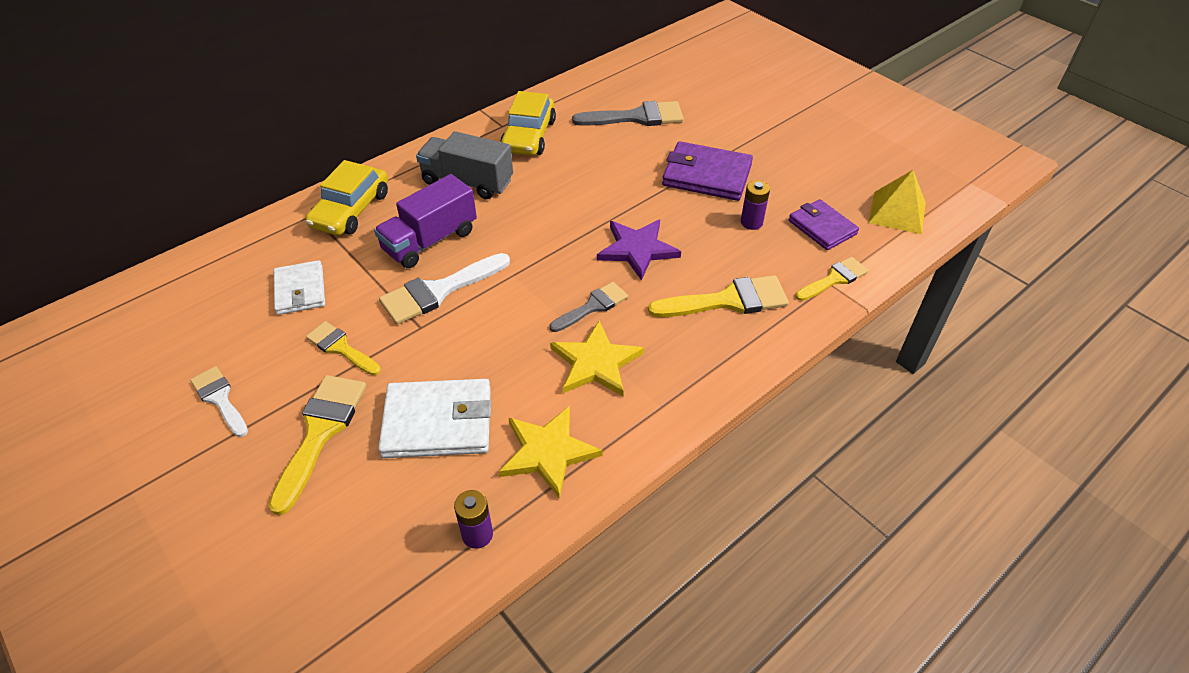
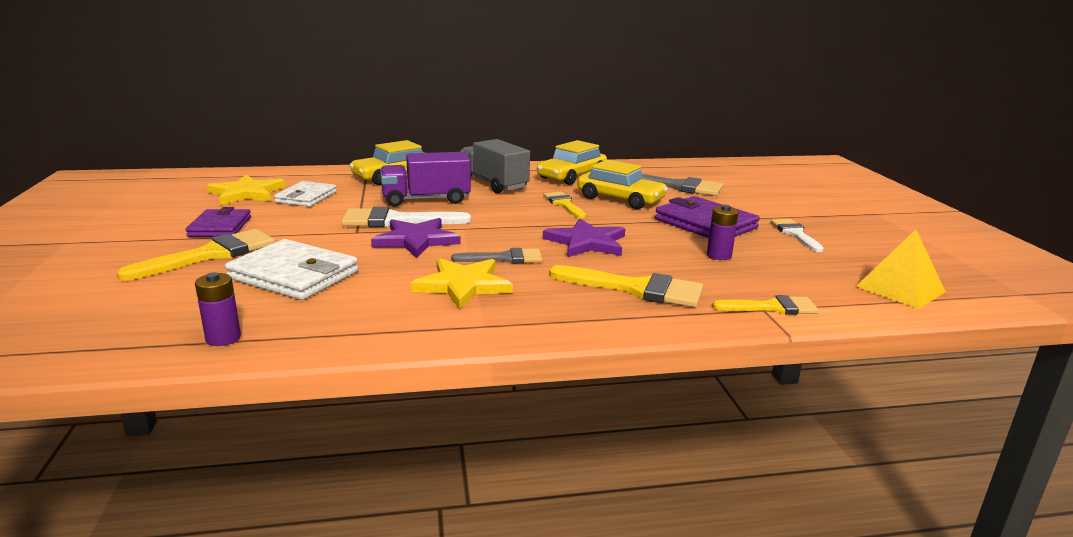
camera: 30 degrees right, 25 degrees down
(220, 399) = (181, 223): white brush -> white brush (795, 234)
(341, 348) = (289, 225): yellow brush -> yellow brush (564, 204)
(490, 315) = (416, 240): none -> purple star
(548, 452) = (349, 316): yellow star -> yellow star (246, 193)
(607, 162) = (620, 199): none -> yellow car
(822, 227) = (795, 276): purple wallet -> purple wallet (220, 227)

